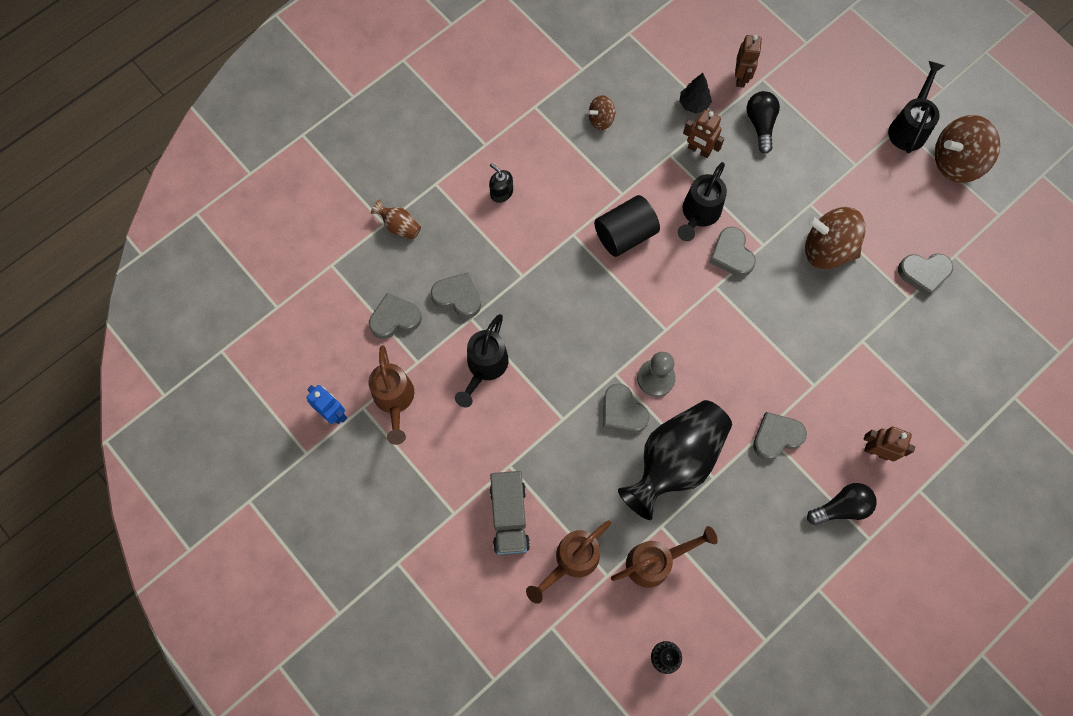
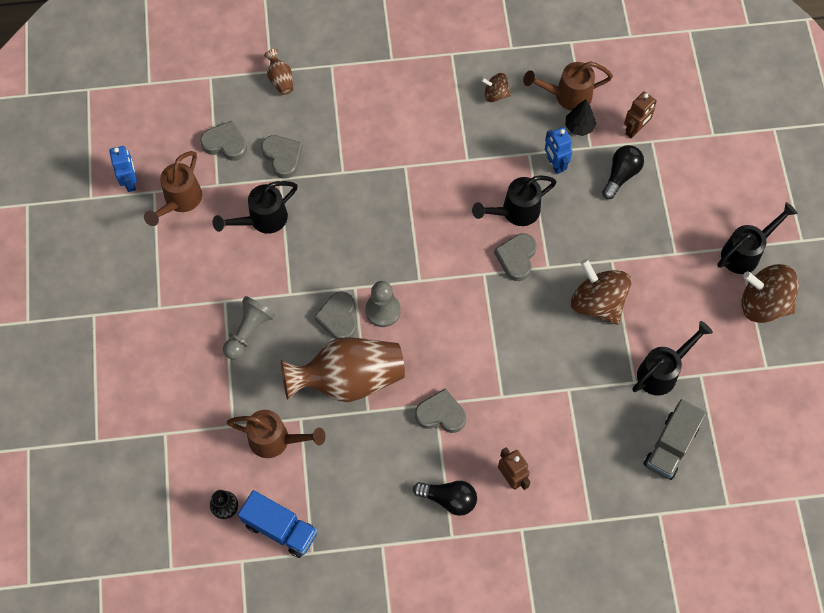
camera: 35 degrees right, 5 degrees down
(501, 192) = (375, 102): black soap dispenser -> none
(509, 516) = (196, 336): grey truck -> grey truck (670, 446)
(553, 479) = (248, 332): none -> grey pawn
(571, 561) = (215, 397): brown watering can -> brown watering can (566, 96)
(625, 234) = (445, 191): black cylinder -> none
(674, 461) = (348, 379): black vase -> brown vase
(699, 150) = (555, 164): brown robot -> blue robot
(722, 639) = (280, 529): none -> blue truck
(924, 273) = (662, 371): grey heart -> black watering can

